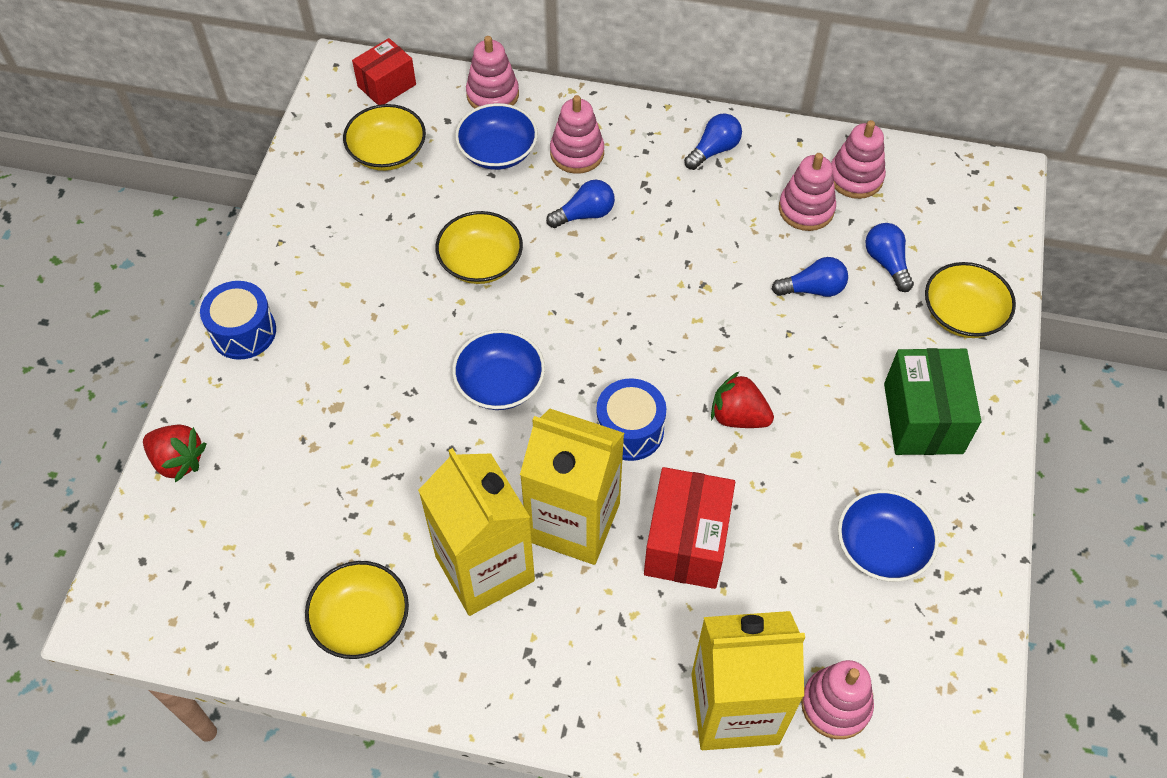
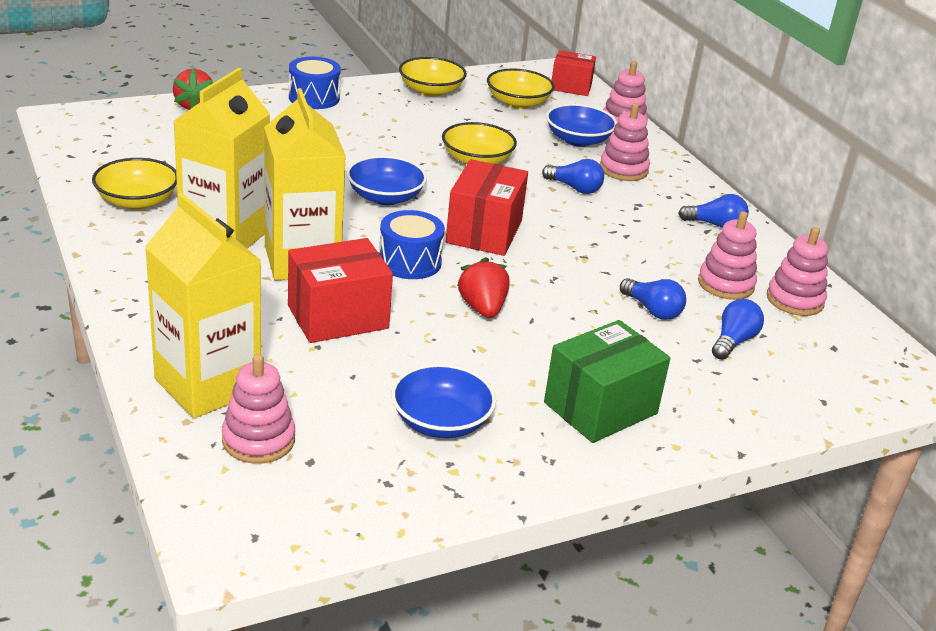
camera: 50 degrees right, 25 degrees down
(615, 338) = (484, 232): none -> red box
(962, 314) = (740, 400): yellow bowl -> yellow bowl (431, 91)

